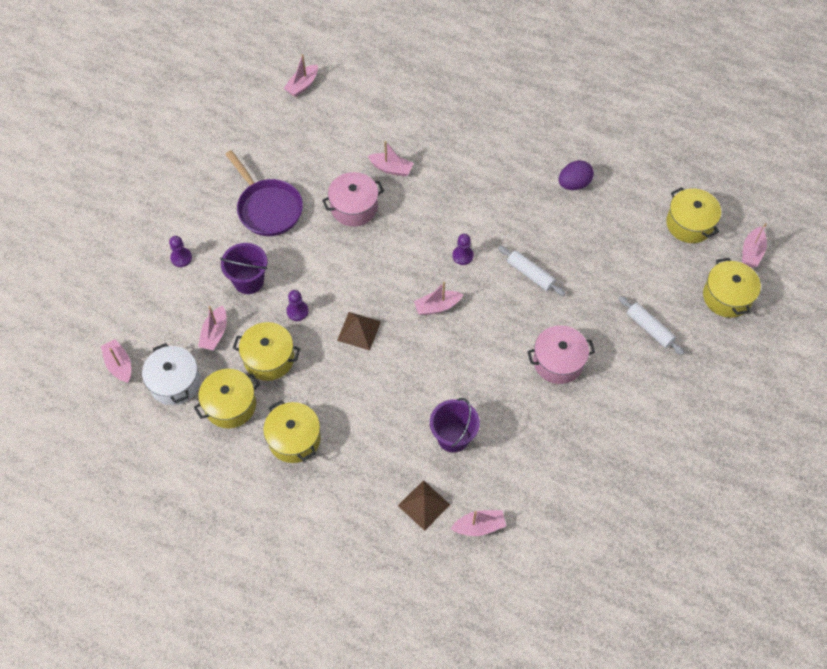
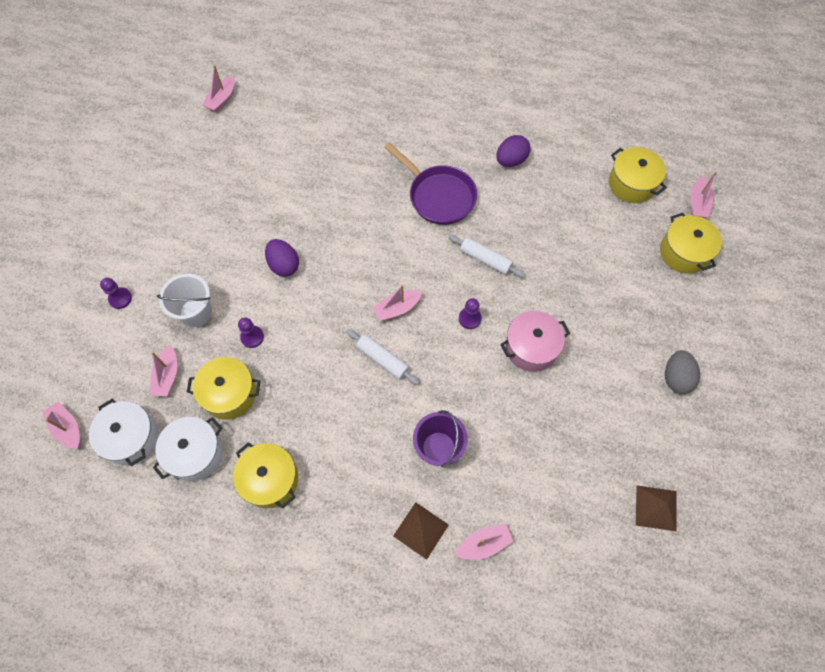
camera: 10 degrees left, 5 degrees up
(230, 405) = (195, 453): yellow pot -> white pot
(248, 281) = (196, 312): purple bucket -> white bucket
(268, 208) = (204, 231): purple pan -> purple pan (438, 196)
(337, 250) = (284, 265): none -> purple egg
(354, 207) = (294, 217): pink pot -> none
(359, 331) = (320, 348): brown pyramid -> brown pyramid (656, 508)
(391, 168) = (325, 171): pink boat -> none
(462, 256) = (413, 251): purple pawn -> purple pawn (469, 318)
(649, 328) = (615, 297): white rolling pin -> white rolling pin (383, 359)
(692, 411) = (676, 378): none -> grey egg

